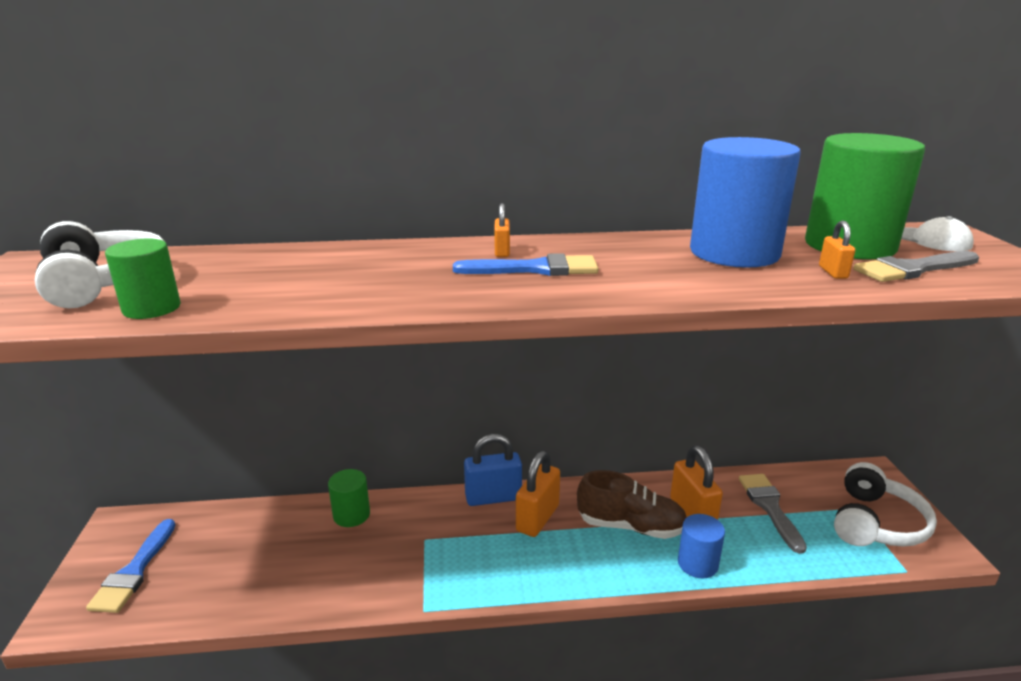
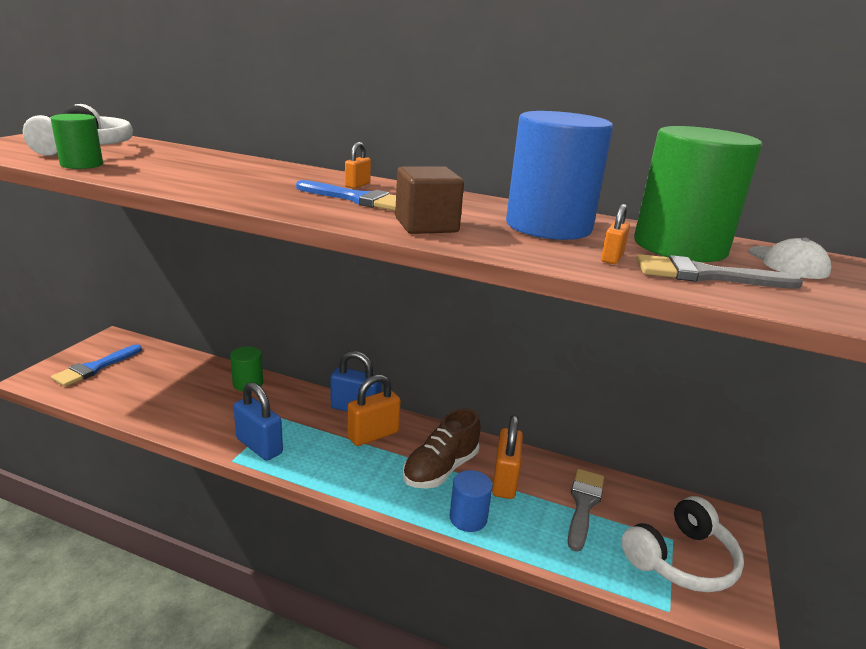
camera: 25 degrees right, 0 degrees up
(436, 581) = (259, 446): none -> blue padlock
(630, 526) = (440, 469): brown shoe -> brown shoe turned 90 degrees clockwise
(649, 282) = (426, 225): none -> brown cube

